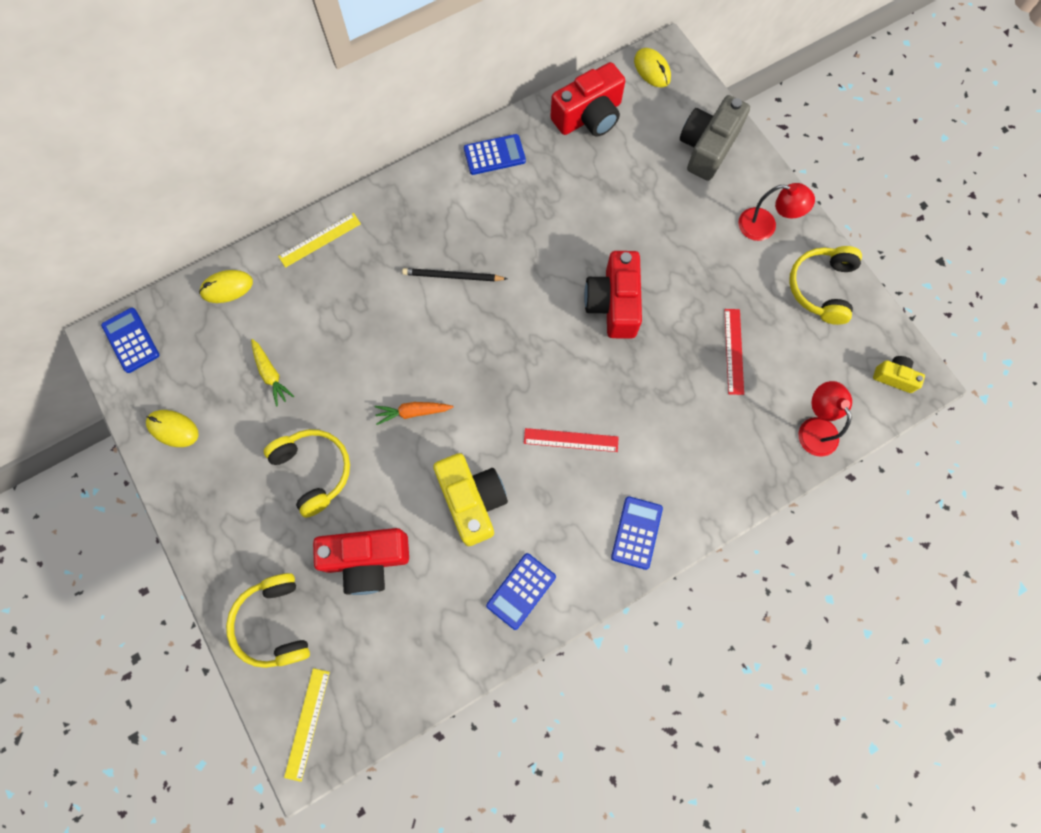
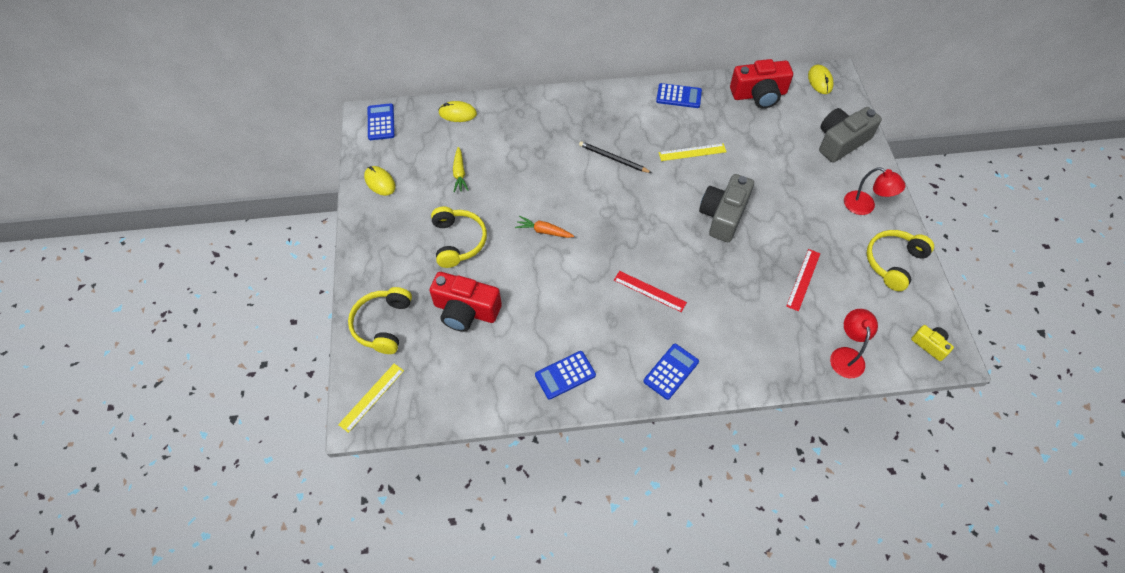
camera: 25 degrees right, 15 degrees down
(320, 240) = (532, 107): yellow ruler -> yellow ruler (692, 152)
(472, 500) = (558, 302): yellow camera -> none
(613, 303) = (723, 216): red camera -> grey camera

